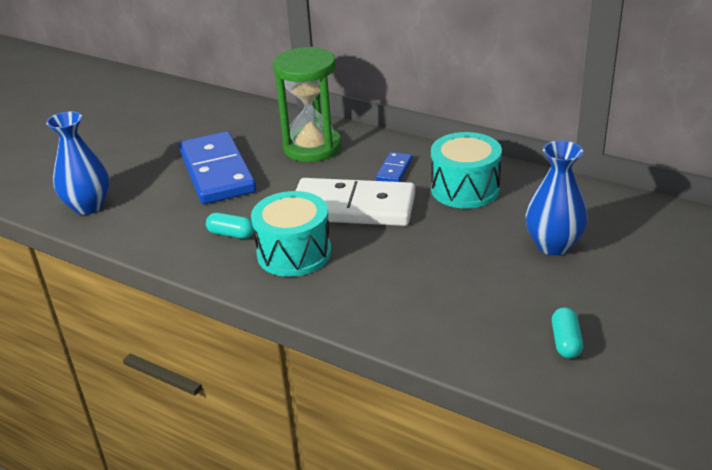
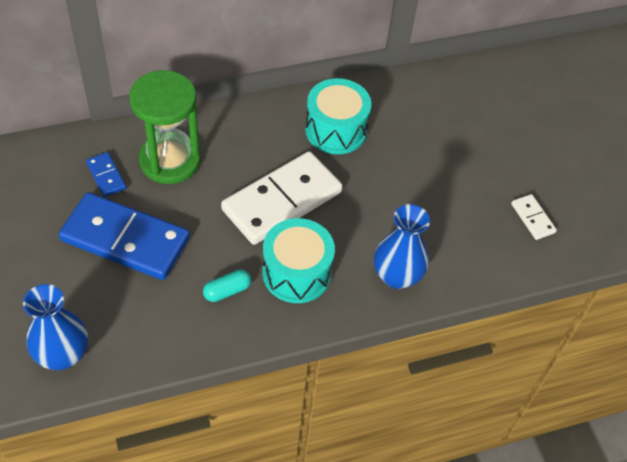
camera: 55 degrees left, 20 degrees up
(394, 170) = (264, 143): blue domino -> blue domino (106, 176)
(553, 245) = (445, 145): blue vase -> blue vase (397, 276)
(565, 342) = (533, 218): turquoise capsule -> white domino

